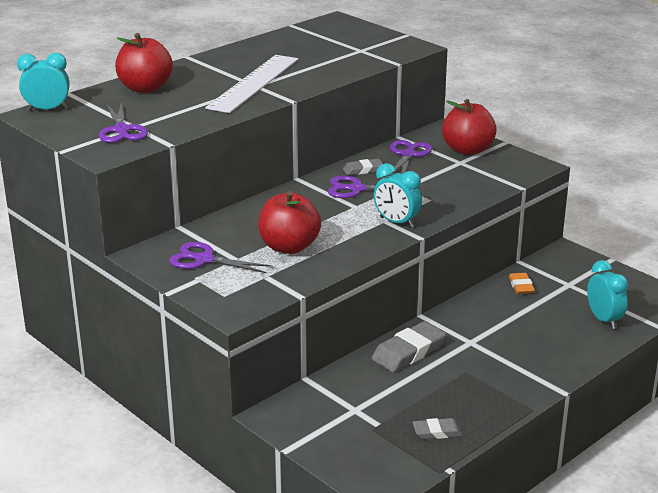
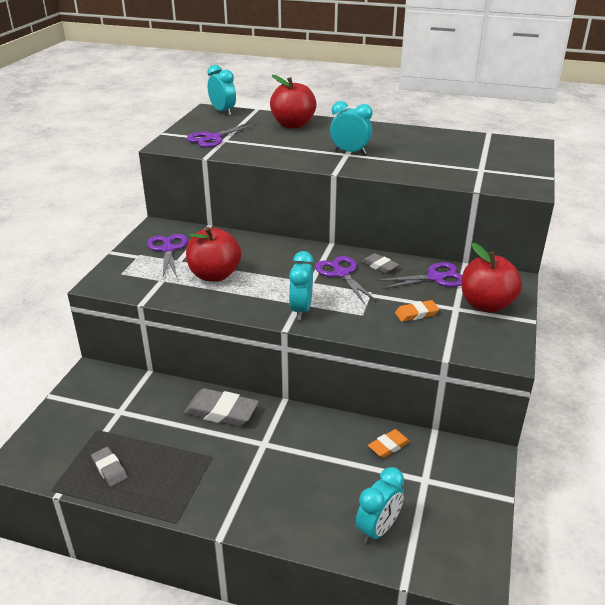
camera: 60 degrees right, 5 degrees up
(254, 83) = (350, 152): white ruler -> turquoise clock
(452, 179) = (416, 313): none -> orange eraser

